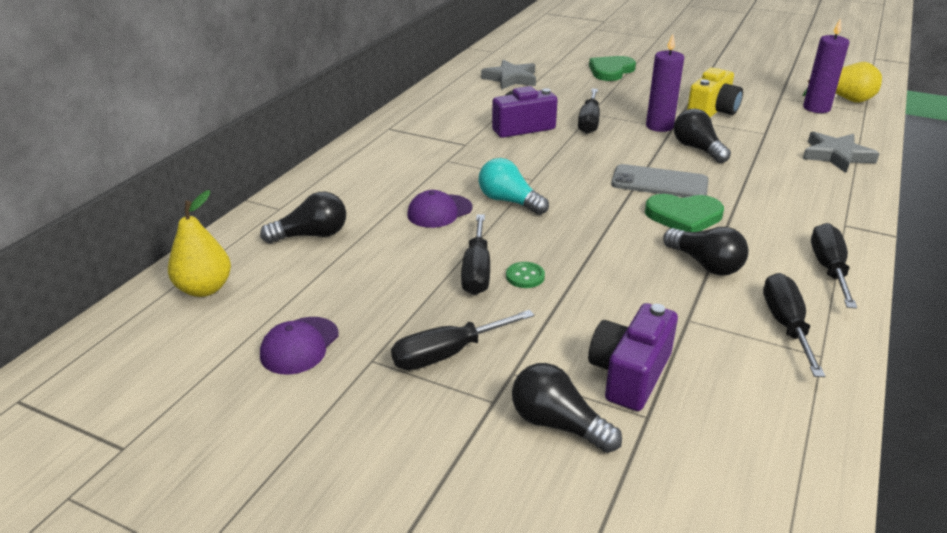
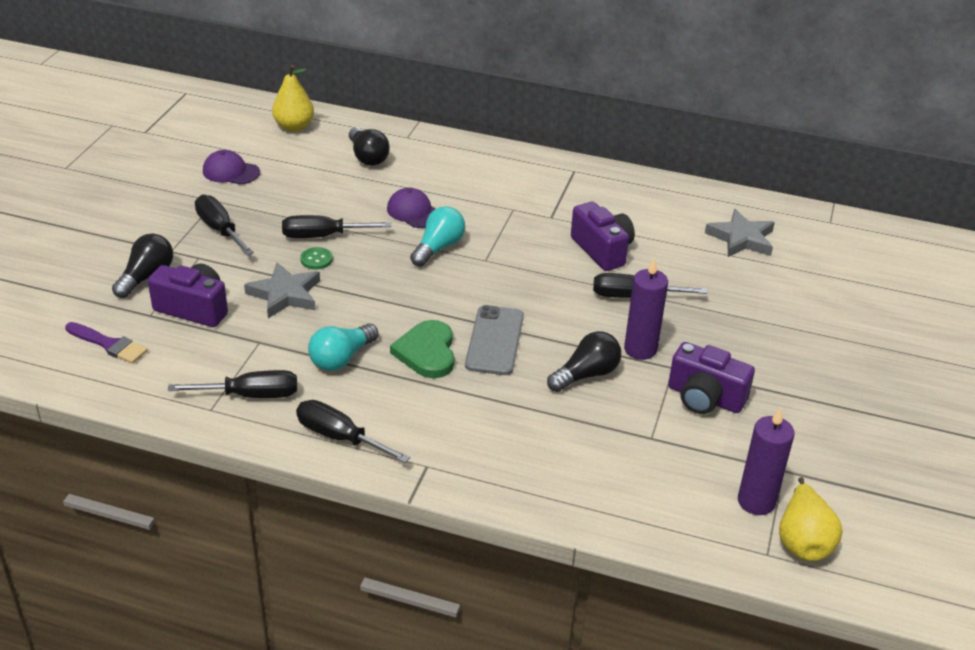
camera: 80 degrees right, 5 degrees up
(611, 71) = (809, 317): green heart -> none
(705, 264) = (341, 358): black light bulb -> turquoise light bulb
(712, 111) = (705, 398): yellow camera -> purple camera
(722, 456) = (109, 344): none -> purple brush
(829, 268) = (339, 437): black screwdriver -> black screwdriver turned 150 degrees counterclockwise
(836, 156) = (600, 492): grey star -> grey star (285, 294)

